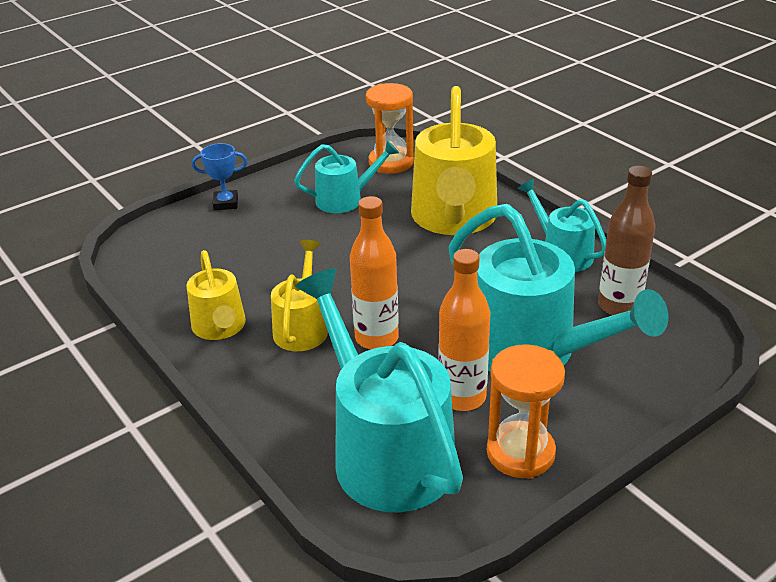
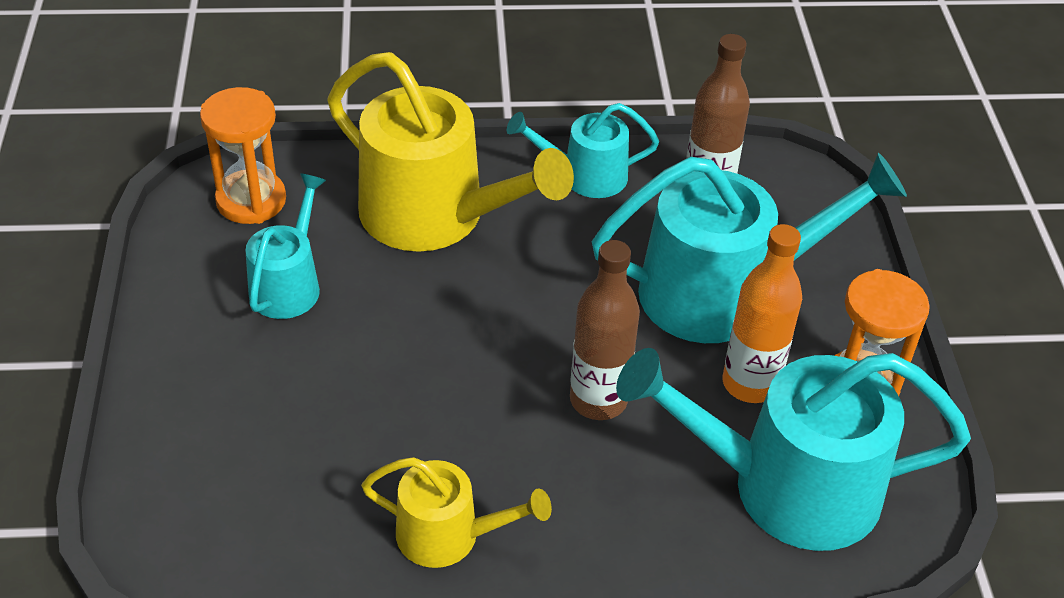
camera: 60 degrees left, 10 degrees up
(226, 203) = (161, 404): blue trophy -> none
(302, 327) = (519, 455): yellow watering can -> none
(376, 338) = (598, 400): orange bottle -> brown bottle

